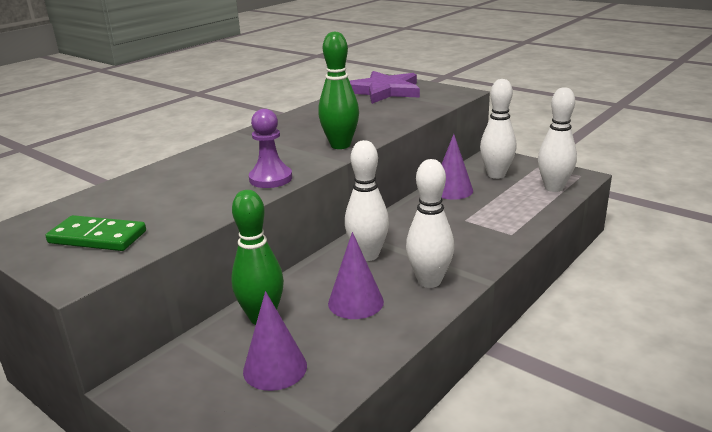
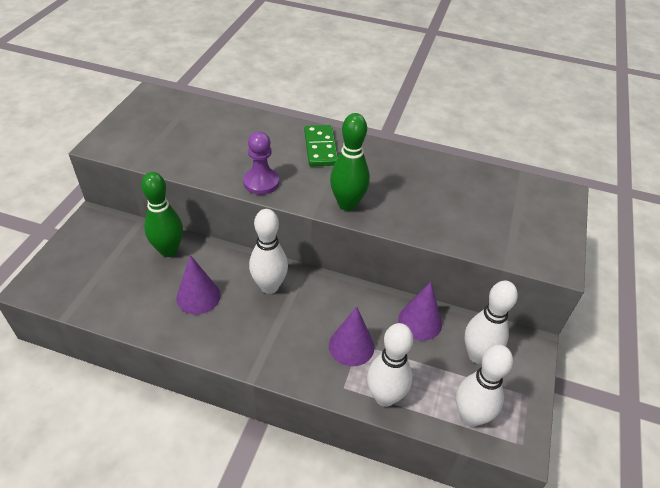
camera: 65 degrees right, 20 degrees up
(97, 237) = (149, 134): green domino -> green domino (320, 148)
(275, 368) = (114, 275): purple cone -> purple cone (351, 346)
(384, 91) = (519, 199): purple star -> none
(429, 281) = (239, 337): white bowling pin -> white bowling pin (384, 397)

